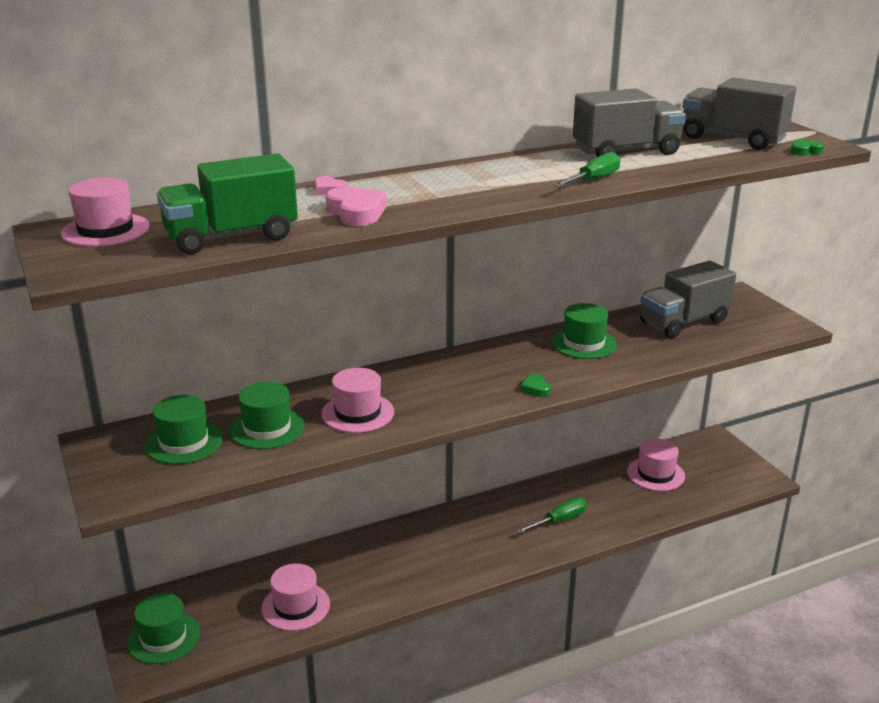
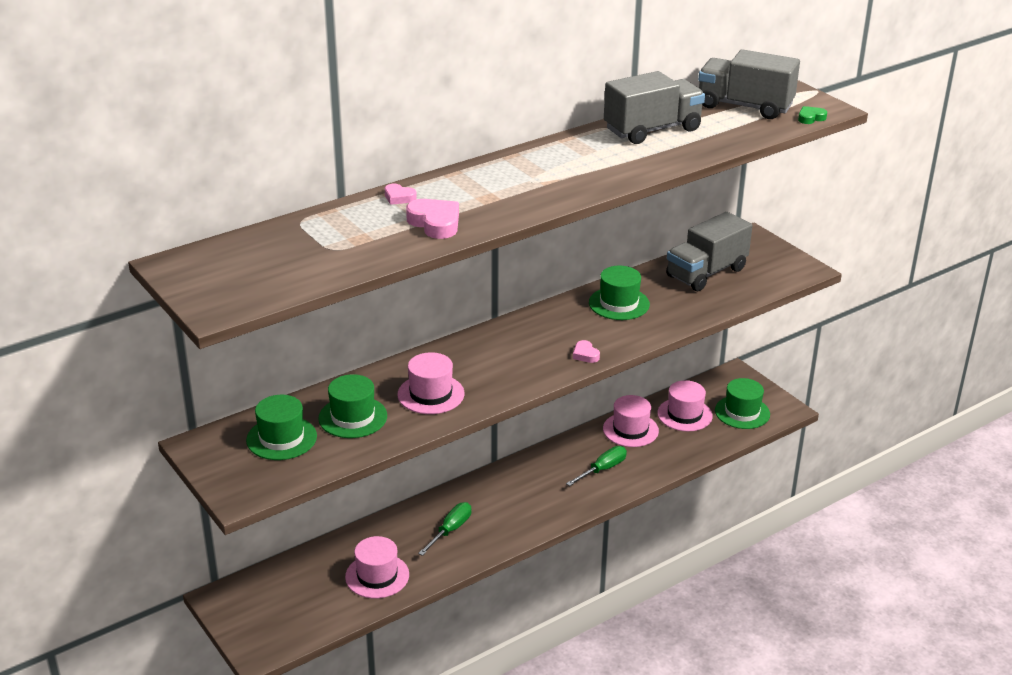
camera: 10 degrees left, 5 degrees up
(105, 230) = (219, 261): pink hat -> pink hat (630, 430)
(163, 638) = (262, 618): green hat -> green hat (742, 412)
(231, 237) = (337, 260): green truck -> none
(535, 388) = (585, 354): green heart -> pink heart
(593, 180) = (632, 168): green screwdriver -> green screwdriver (450, 530)

